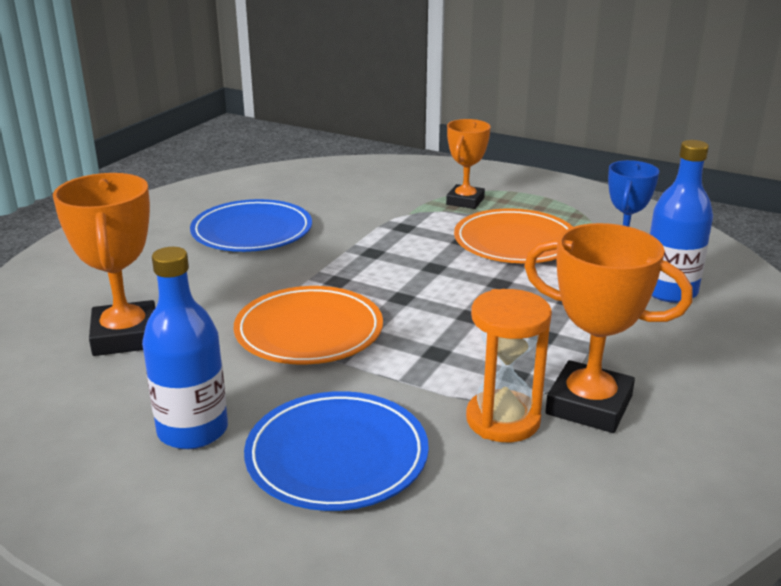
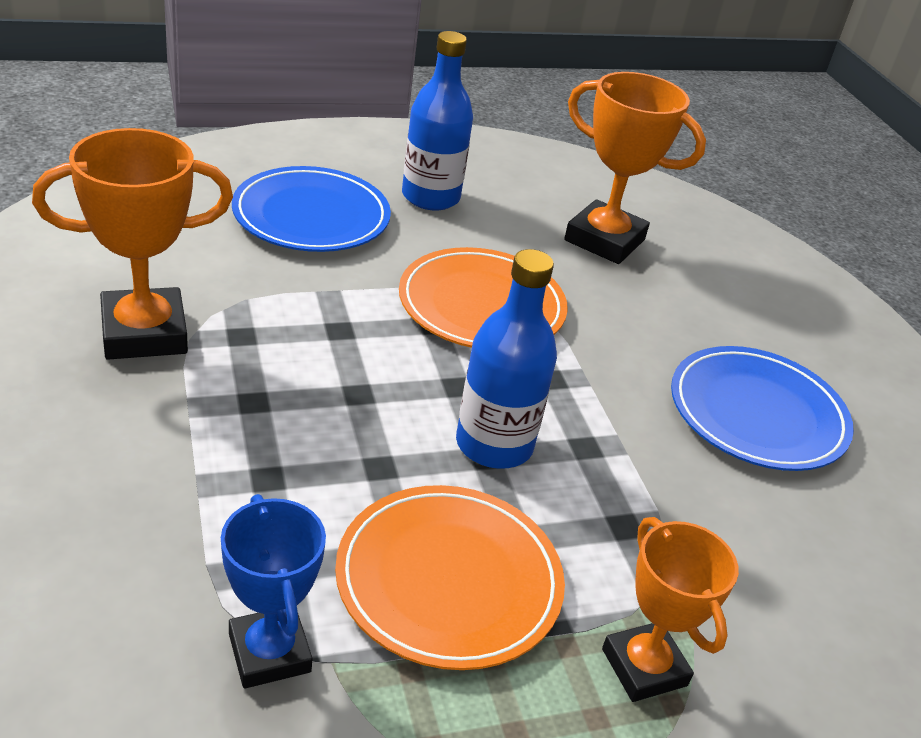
camera: 130 degrees right, 10 degrees up
(503, 420) = (213, 288): orange hourglass -> none
(669, 291) = (139, 575): blue bottle -> blue bottle (494, 445)

